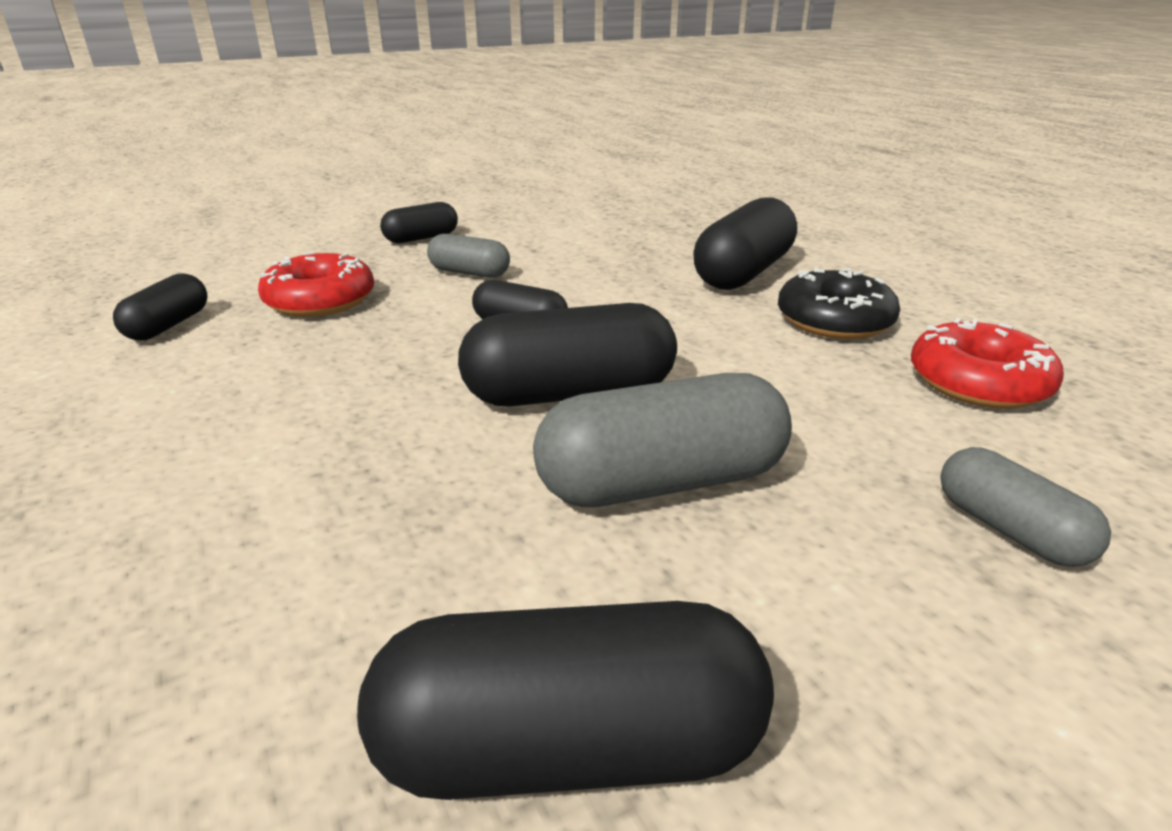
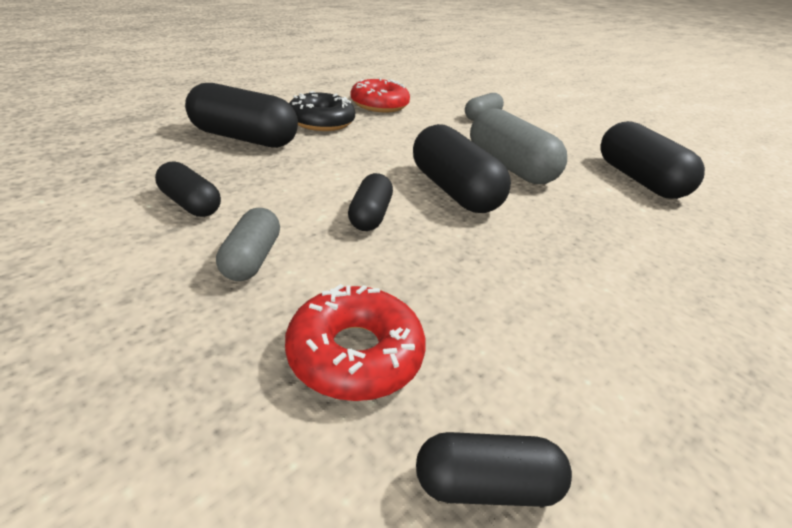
camera: 110 degrees left, 5 degrees up
(421, 238) = (101, 327): black capsule -> black capsule (190, 204)

